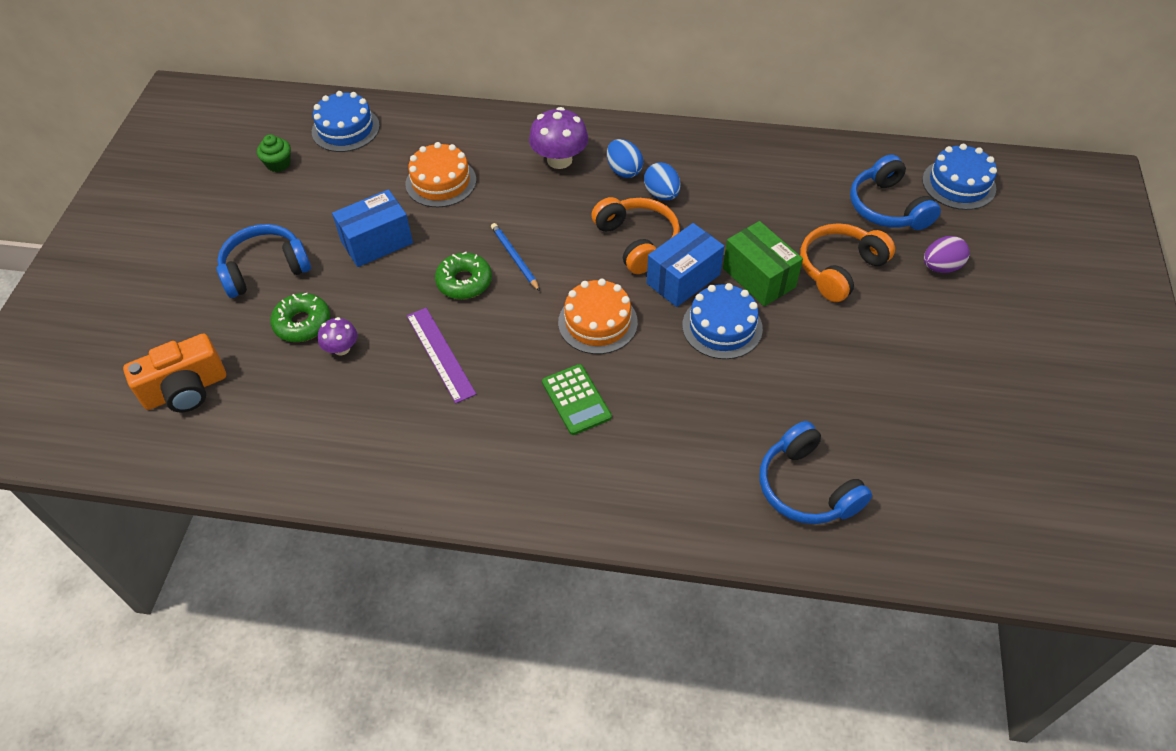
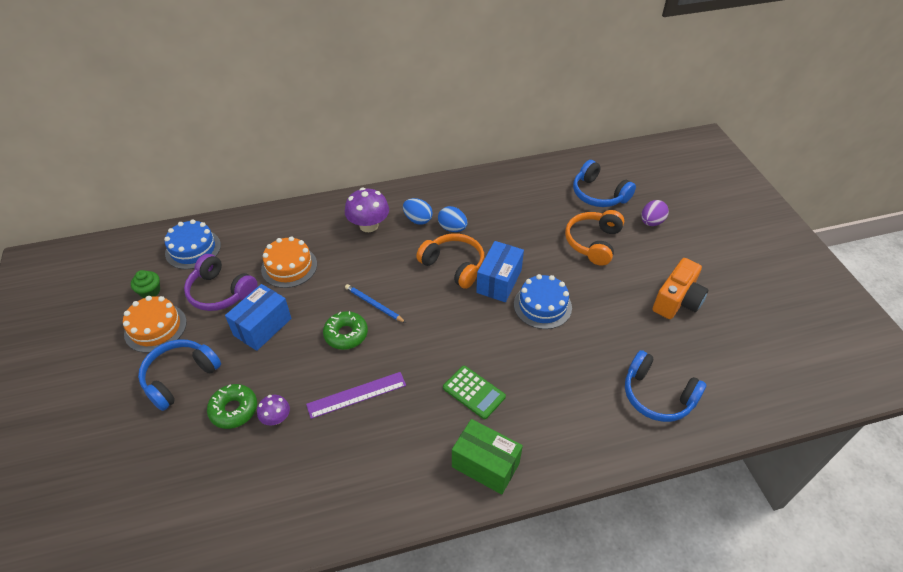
camera: 25 degrees left, 5 degrees down
(186, 390) = (159, 501): orange camera -> orange camera (677, 300)
(351, 188) = (220, 292): none -> purple headphones
(440, 354) = (356, 395): purple ruler -> purple ruler turned 60 degrees counterclockwise
(597, 322) = (458, 331): orange cake -> orange cake (155, 328)
(759, 278) = (547, 264): green box -> green box (485, 465)
(958, 184) = (631, 167): blue cake -> none

